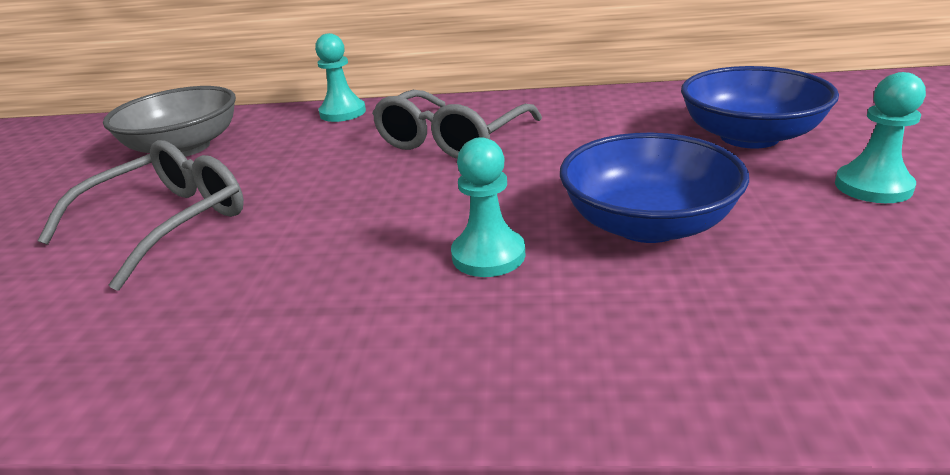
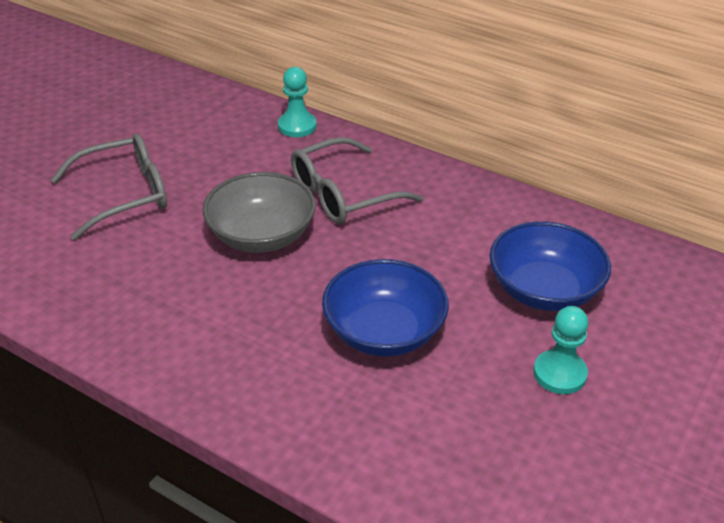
camera: 25 degrees right, 10 degrees up
(185, 148) = (172, 120): grey bowl -> grey bowl (261, 235)
(488, 255) = (274, 310): turquoise pawn -> none

